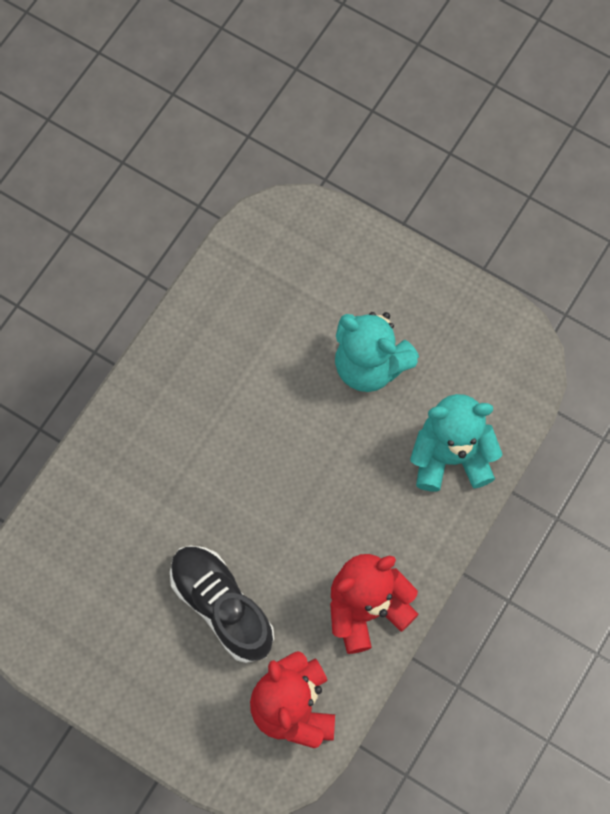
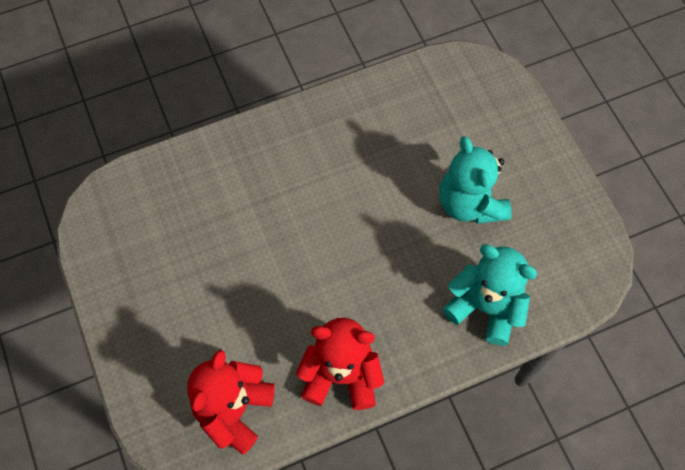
camera: 35 degrees right, 5 degrees down
(222, 606) = (238, 302): black shoe -> none

